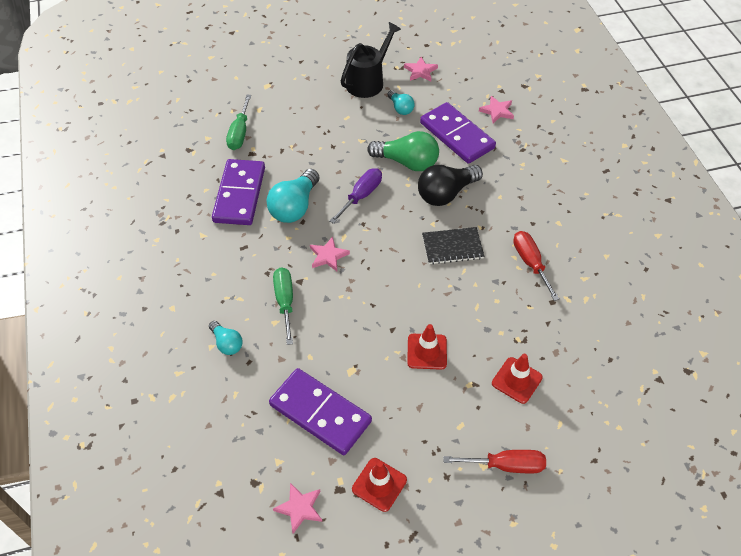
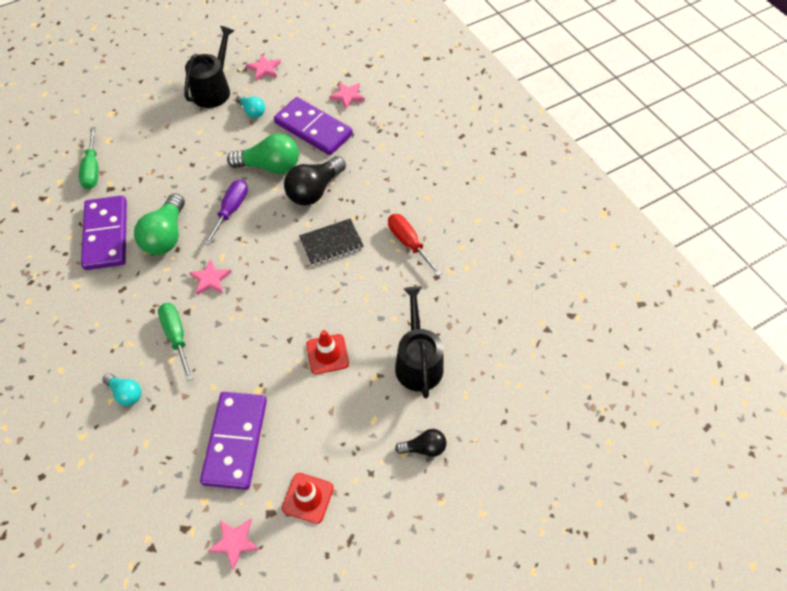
camera: 15 degrees left, 5 degrees up
(294, 207) = (166, 236): turquoise light bulb -> green light bulb
(320, 413) = (235, 441): purple domino -> purple domino turned 75 degrees clockwise
(506, 465) = (424, 448): red screwdriver -> black light bulb
(517, 380) = (418, 362): red traffic cone -> black watering can

